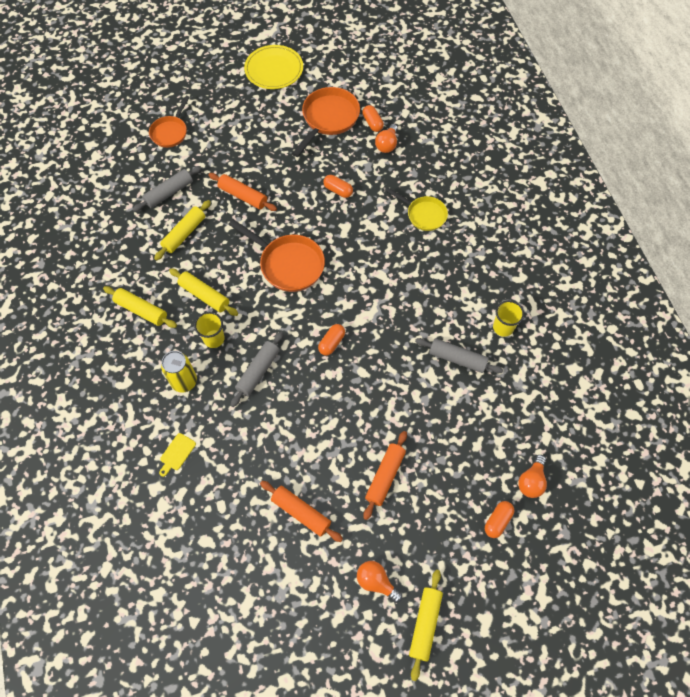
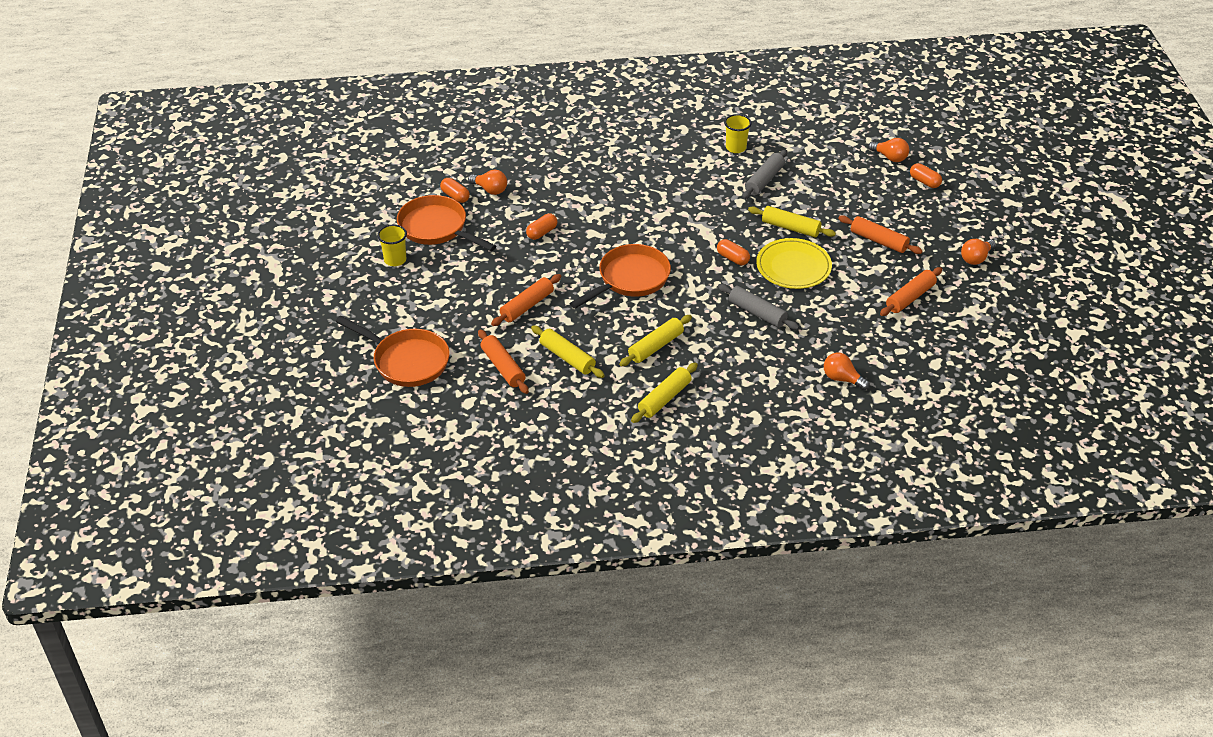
camera: 80 degrees left, 20 degrees down
(169, 193) = (503, 367): grey rolling pin -> orange rolling pin
(170, 132) = (407, 361): orange pan -> orange pan, size x1.55
(177, 453) = (842, 379): yellow cutting board -> orange light bulb
(184, 381) = (760, 369): yellow can -> none
(214, 339) = (712, 343): yellow cup -> yellow cup (395, 260)
(274, 69) = (339, 264): yellow plate -> yellow plate (793, 267)
(372, 123) = (455, 196): orange capsule -> orange capsule turned 60 degrees clockwise
(424, 215) = (592, 177): yellow pan -> none
(425, 624) = (1012, 235): yellow rolling pin -> yellow rolling pin (790, 228)

